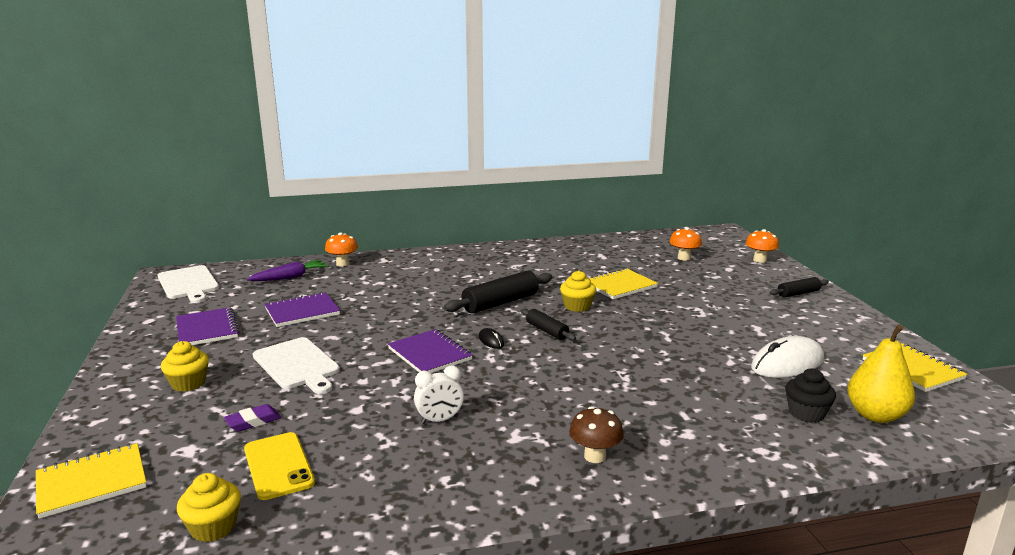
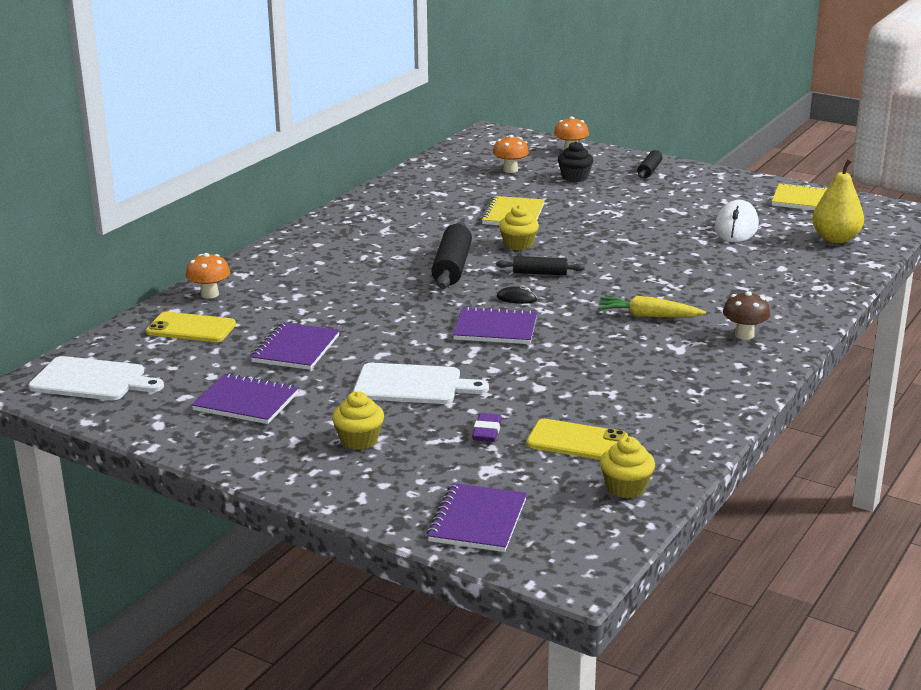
camera: 45 degrees left, 5 degrees up
(92, 482) = (477, 520): yellow notebook -> purple notebook
(290, 277) = (191, 328): purple carrot -> yellow phone
(439, 420) = (610, 364): white clock -> none
(552, 399) = (648, 316): none -> yellow carrot
(806, 413) = (801, 254): black cupcake -> black cupcake (575, 177)

